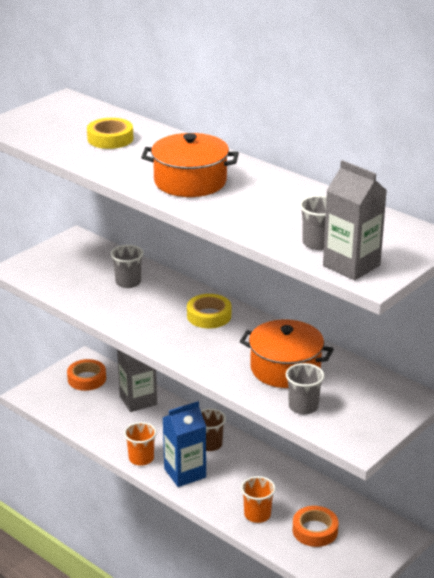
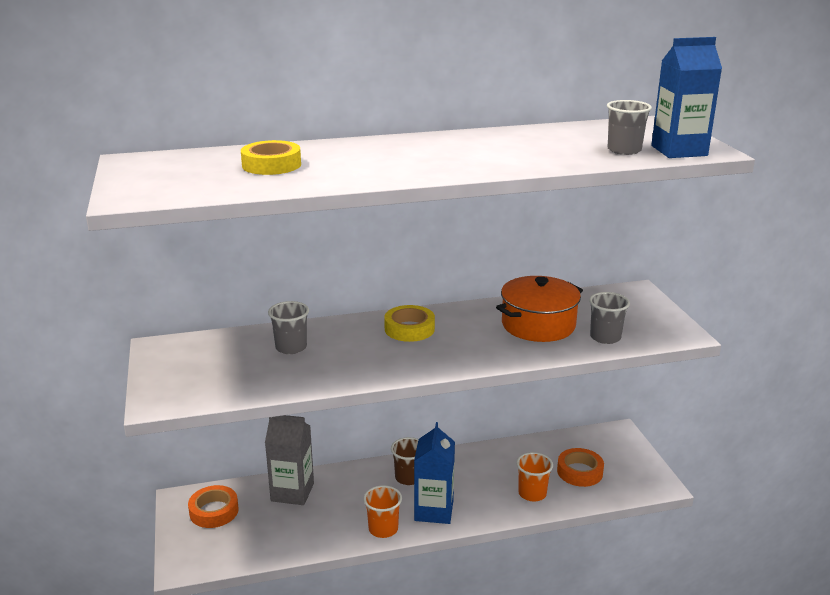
camera: 55 degrees left, 5 degrees down
(190, 181) = (430, 160): orange pot -> none
(351, 265) = (679, 151): grey carton -> blue carton

